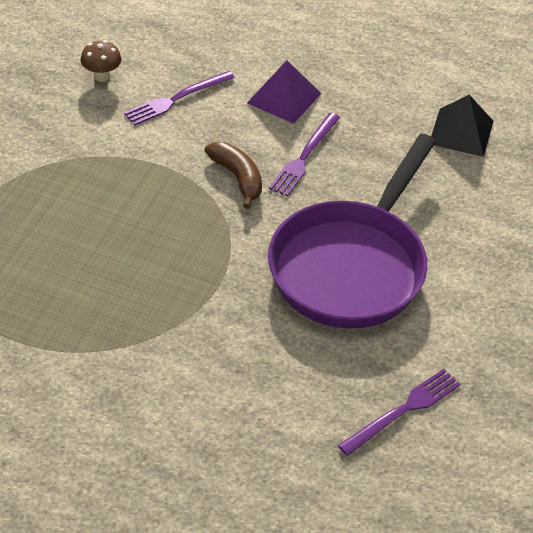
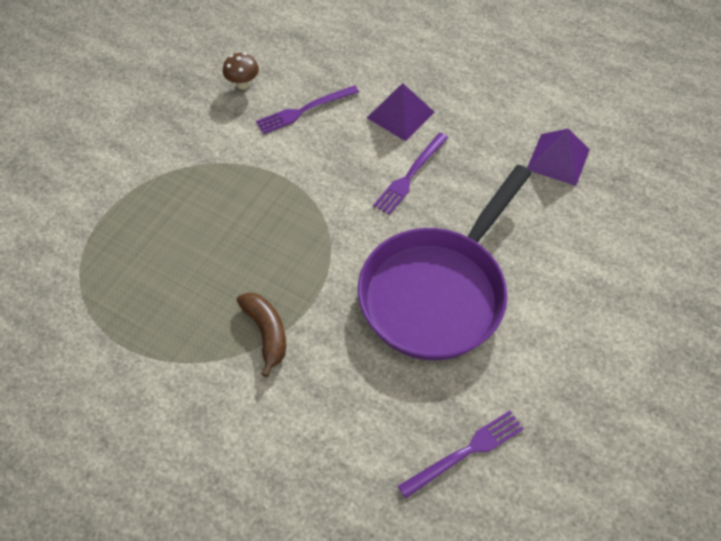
camera: 10 degrees right, 10 degrees up
(238, 178) = (347, 193): brown banana -> brown banana (266, 333)
(461, 132) = (558, 159): black pyramid -> purple pyramid

